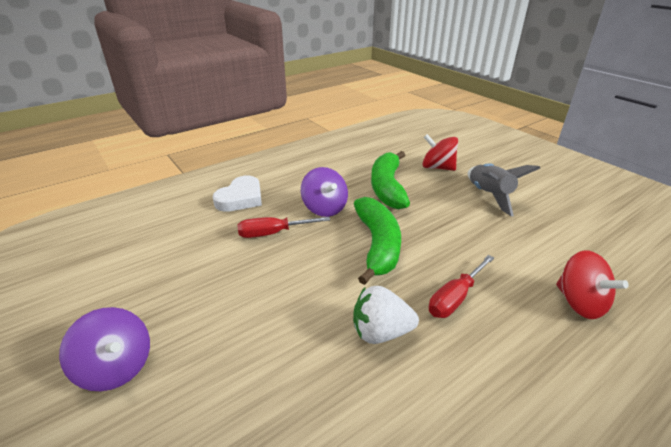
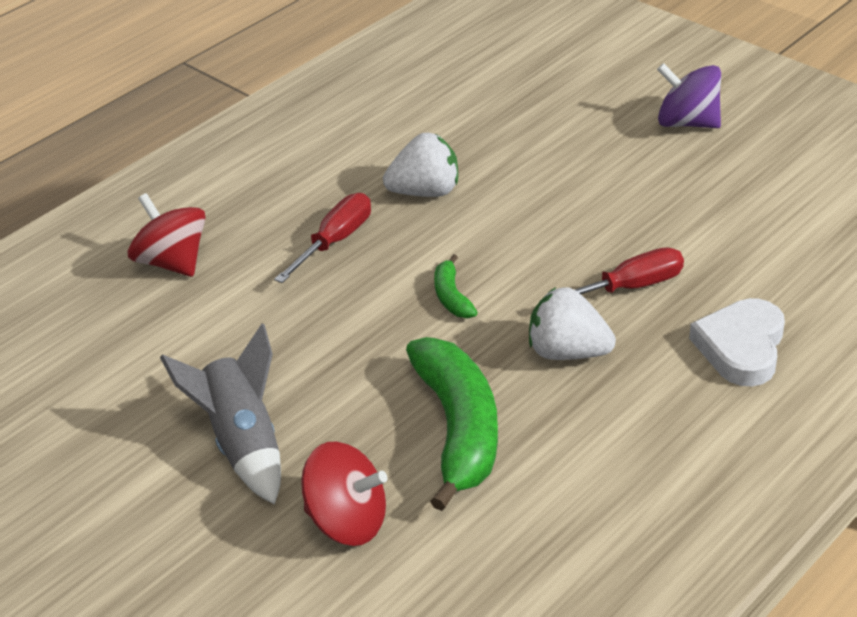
camera: 170 degrees right, 5 degrees up
(324, 208) = (567, 352): purple spinning top -> white strawberry
(377, 245) = (451, 297): green banana -> green banana, size x0.46

